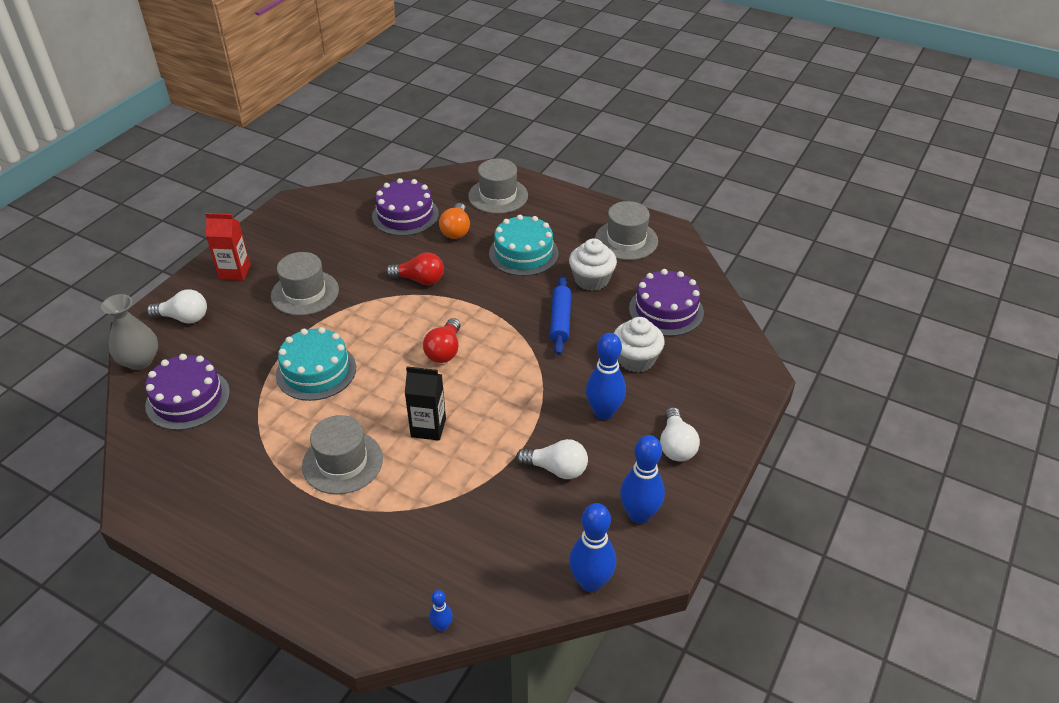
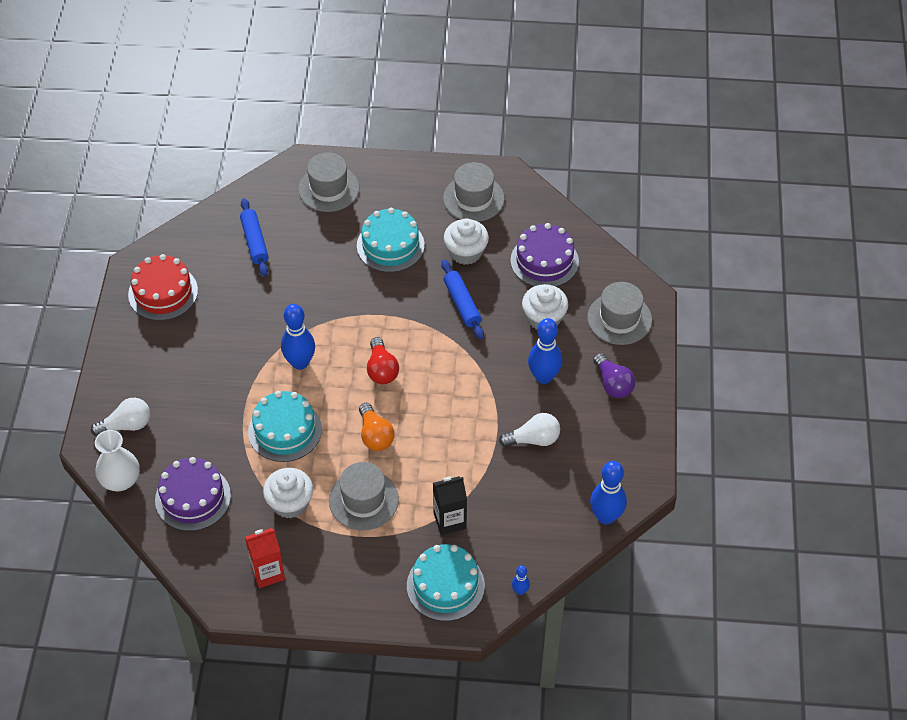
camera: 25 degrees left, 10 degrees up
(140, 361) = (121, 480): grey vase -> white vase
(235, 272) = (137, 362): red carton -> red carton (268, 573)
(270, 438) = (290, 503): none -> white cupcake
(299, 228) = (163, 292): none -> red cake
(305, 293) = (219, 359): grey hat -> grey hat (619, 319)
(364, 584) = (445, 585): none -> turquoise cake
(405, 215) = (254, 241): purple cake -> blue rolling pin
(419, 280) = (314, 307): red light bulb -> none
(428, 428) = (413, 444): black carton -> black carton (449, 521)
(456, 230) = (313, 242): orange light bulb -> orange light bulb (375, 435)
(639, 515) = (614, 452): blue bowling pin -> blue bowling pin (300, 363)
(676, 445) = (613, 384): white light bulb -> purple light bulb

